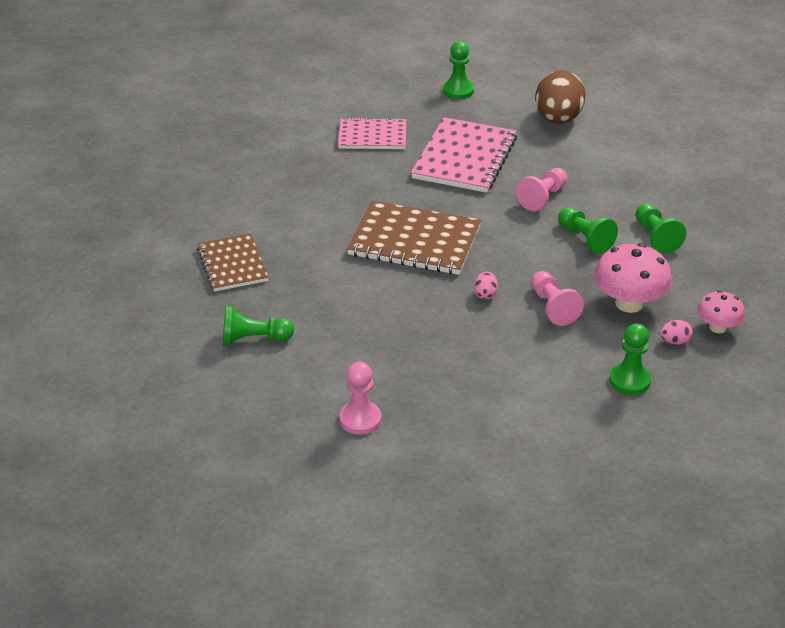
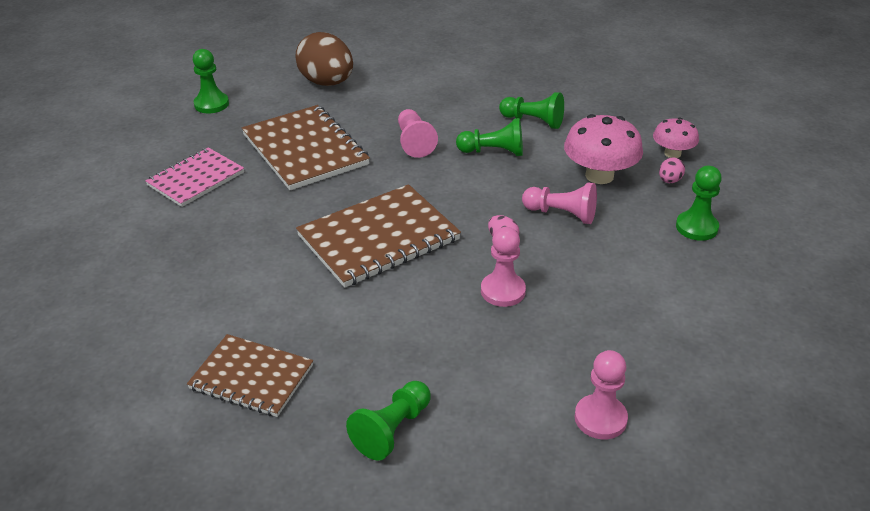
camera: 50 degrees left, 0 degrees up
(430, 321) = (503, 291): none -> pink pawn
(464, 158) = (305, 150): pink notebook -> brown notebook

